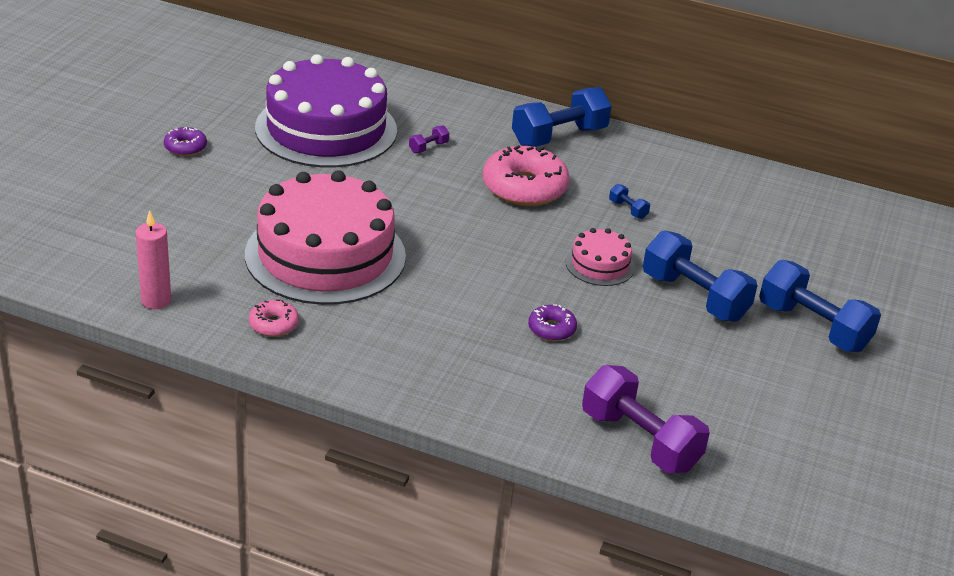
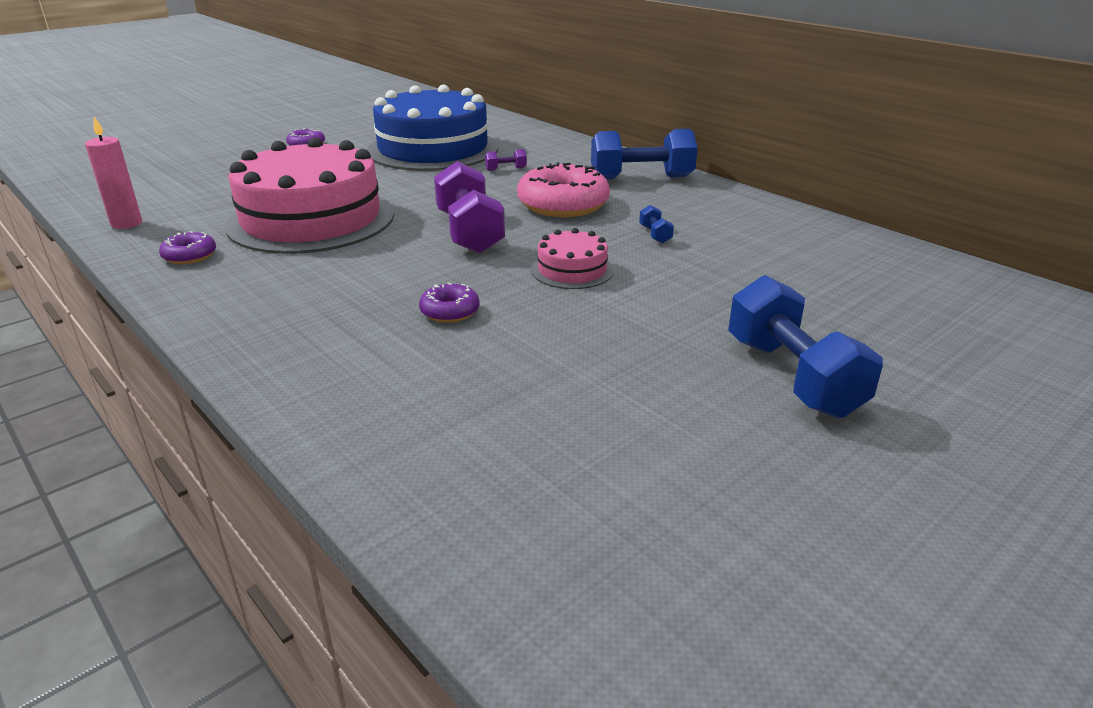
camera: 30 degrees right, 5 degrees down
(273, 324) = (190, 256): pink donut -> purple donut
(326, 129) = (433, 149): purple cake -> blue cake
(640, 441) = (415, 445): purple dumbbell -> purple dumbbell (469, 232)
(694, 297) = (654, 316): blue dumbbell -> none

